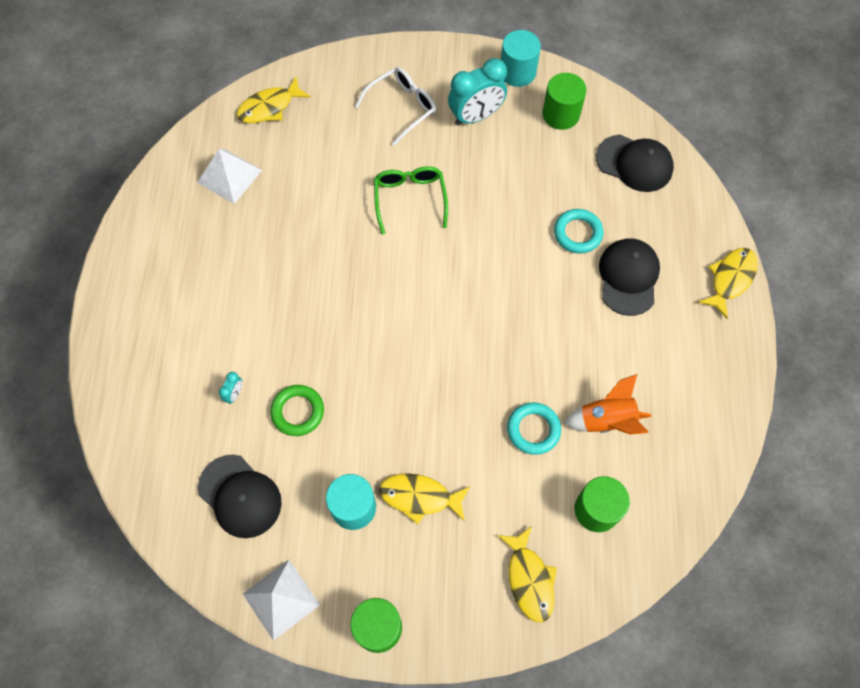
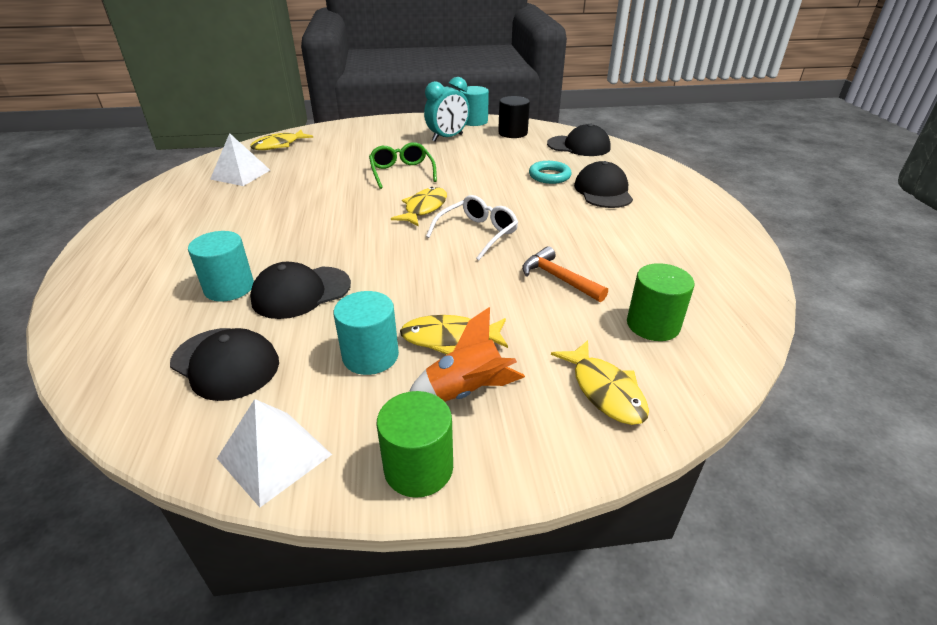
camera: 10 degrees left, 30 degrees down
(234, 394) = (229, 288): turquoise clock -> turquoise cylinder
(298, 412) = (301, 292): green ring -> black cap
(402, 107) = (388, 138): white glasses -> white glasses (477, 233)
(533, 430) = (558, 278): turquoise ring -> orange hammer
(561, 114) = (513, 133): green cylinder -> black cylinder
(606, 420) = (628, 265): orange rocket -> orange rocket (466, 391)
(730, 279) = (688, 185): yellow fish -> yellow fish (424, 208)

